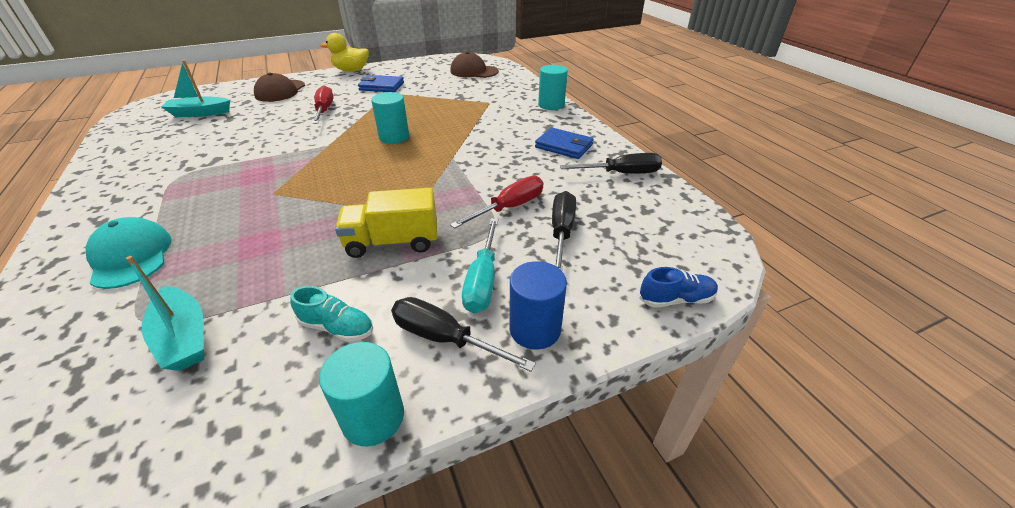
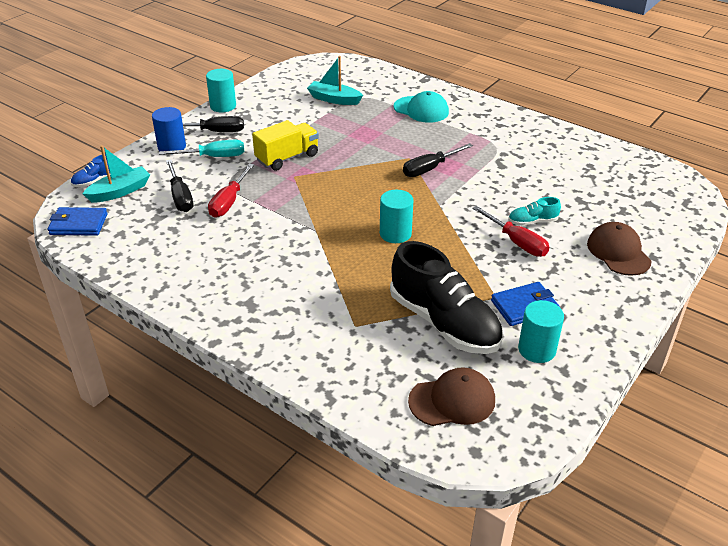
camera: 150 degrees right, 0 degrees up
(200, 113) = (620, 196): turquoise boat -> turquoise boat (120, 191)
(337, 327) = (270, 120): turquoise shoe -> turquoise shoe (532, 222)
(351, 70) = (620, 327): yellow duck -> none
(436, 91) = (444, 322): none -> black shoe
(483, 280) = (214, 157): turquoise screwdriver -> turquoise screwdriver turned 105 degrees clockwise
(551, 105) = (272, 351): turquoise cylinder -> turquoise cylinder (537, 349)
(564, 146) = (218, 280): blue wallet -> blue wallet (78, 224)
(621, 173) = (148, 264): black screwdriver -> black screwdriver (430, 169)

